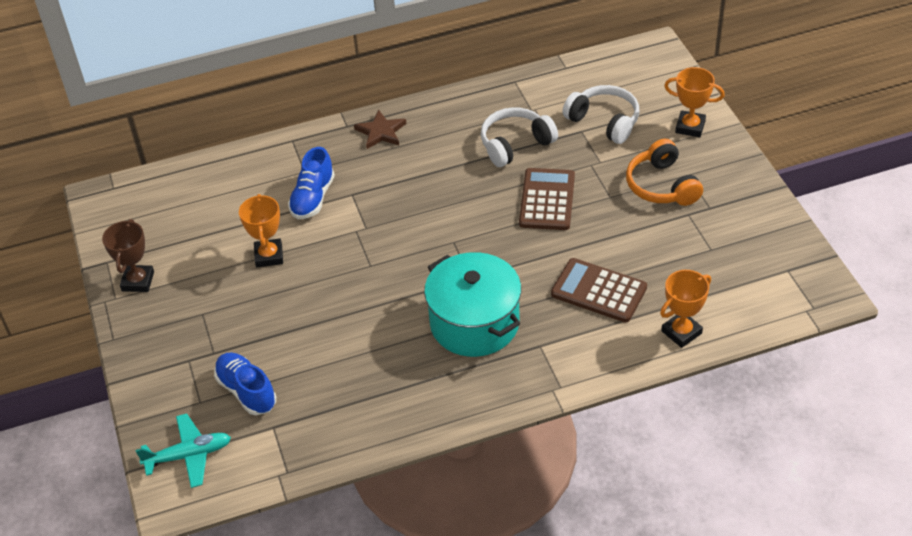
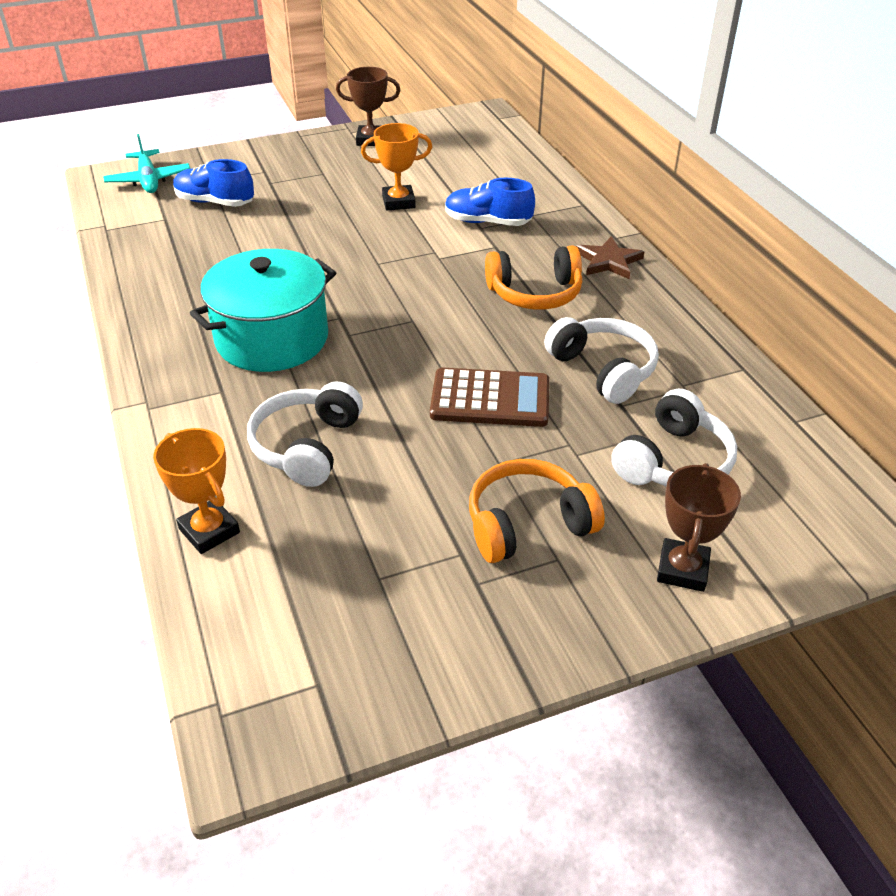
camera: 85 degrees right, 5 degrees down
(246, 391) = (215, 202): blue shoe -> blue shoe turned 120 degrees counterclockwise
(421, 174) = (535, 293): none -> orange headphones
(598, 291) = (307, 446): brown calculator -> white headphones
(690, 127) = (682, 569): orange trophy -> brown trophy

